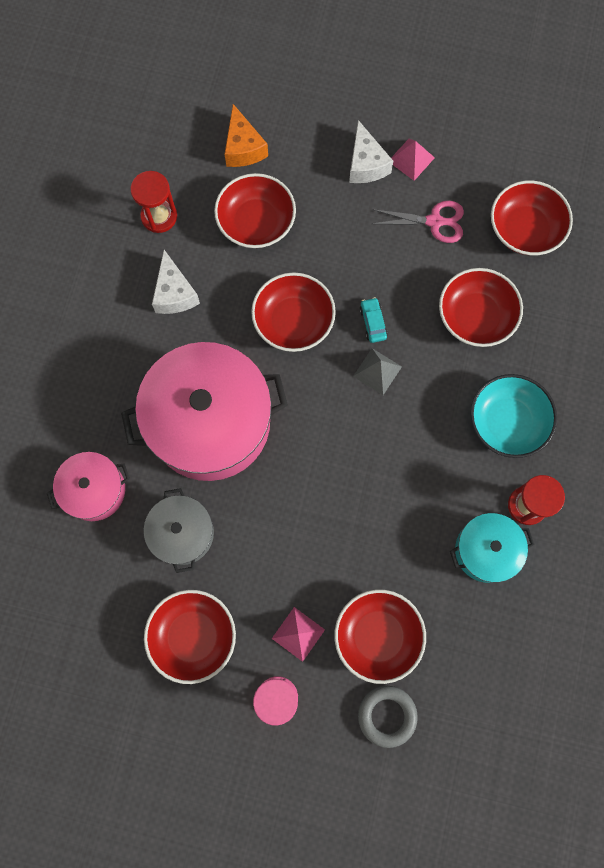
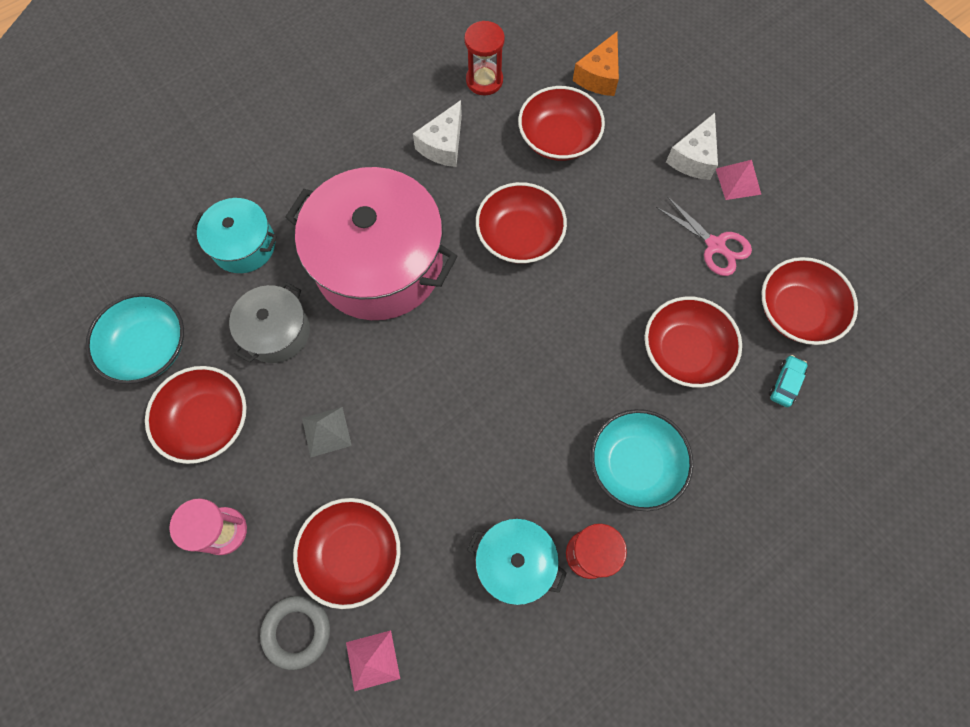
camera: 40 degrees right, 5 degrees down
(94, 490) = (244, 245): pink pot -> turquoise pot
(97, 623) = (149, 347): none -> turquoise bowl
(298, 634) = (289, 492): pink pyramid -> pink pyramid (372, 660)
(373, 323) = (586, 287): turquoise car -> turquoise car (785, 383)
(377, 371) = (554, 330): grey pyramid -> grey pyramid (326, 431)

